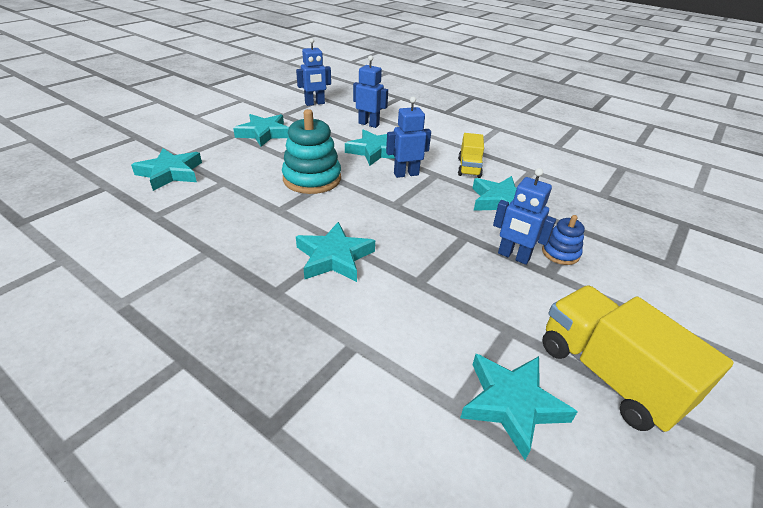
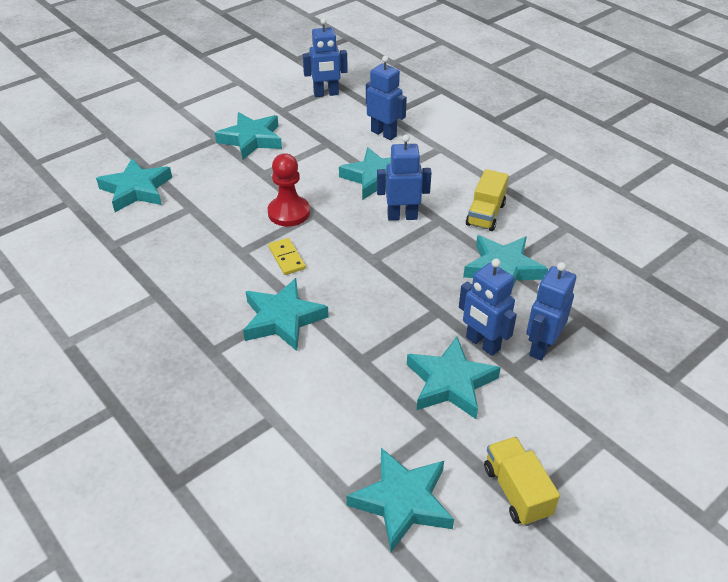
camera: 15 degrees right, 5 degrees up
(312, 179) = (289, 213): turquoise stacking toy -> red pawn
(321, 211) = (287, 258): none -> yellow domino
(503, 290) = (450, 382): none -> turquoise star
(560, 253) = (541, 347): blue stacking toy -> blue robot
(607, 375) = (516, 491): yellow truck -> yellow truck, size x0.57

